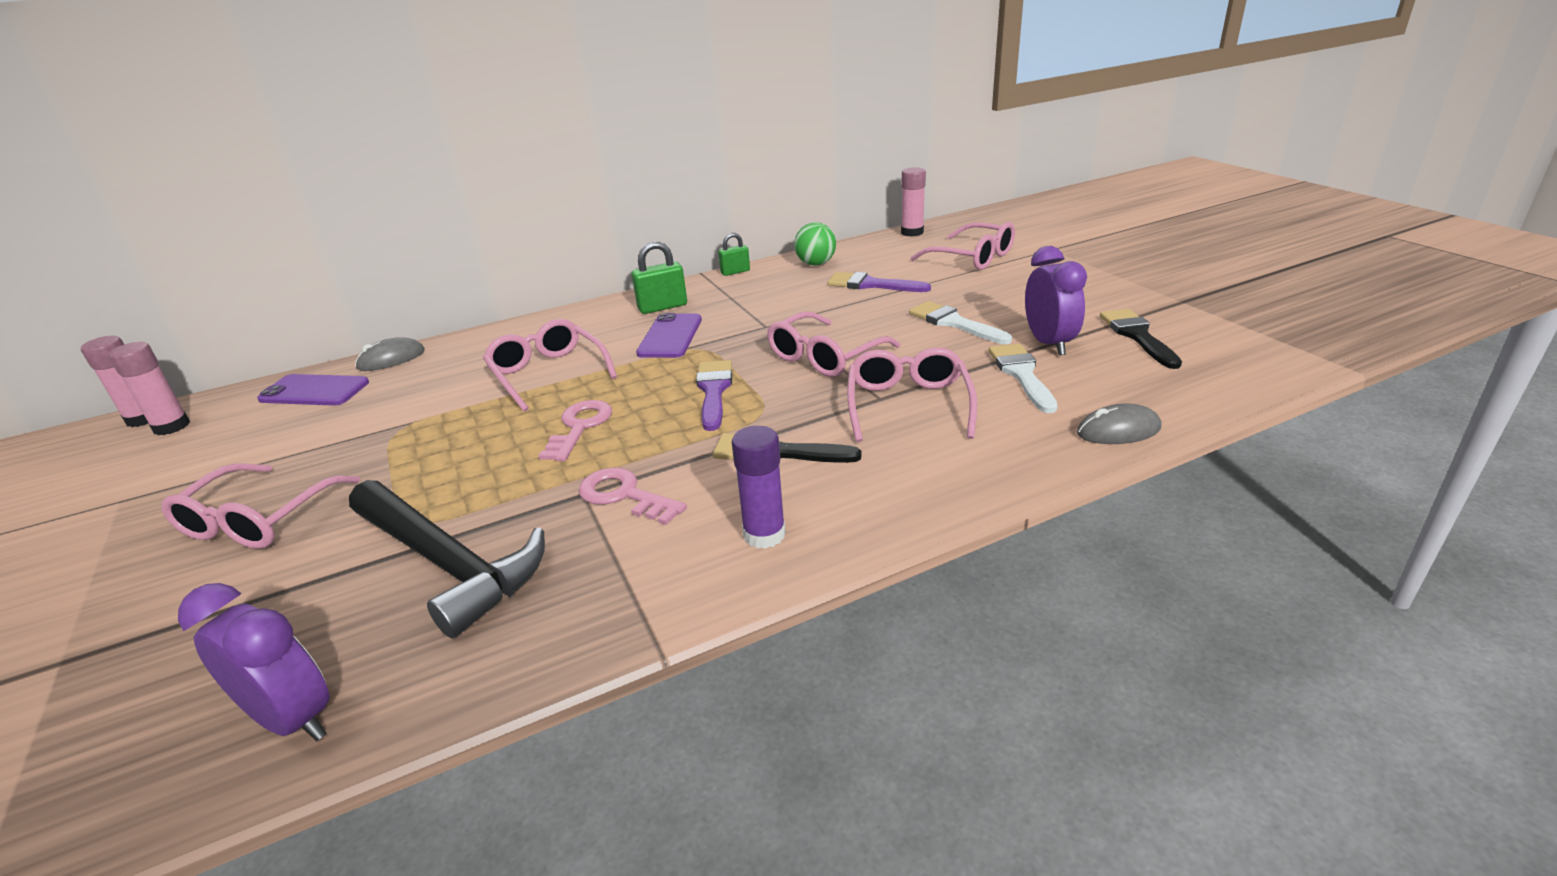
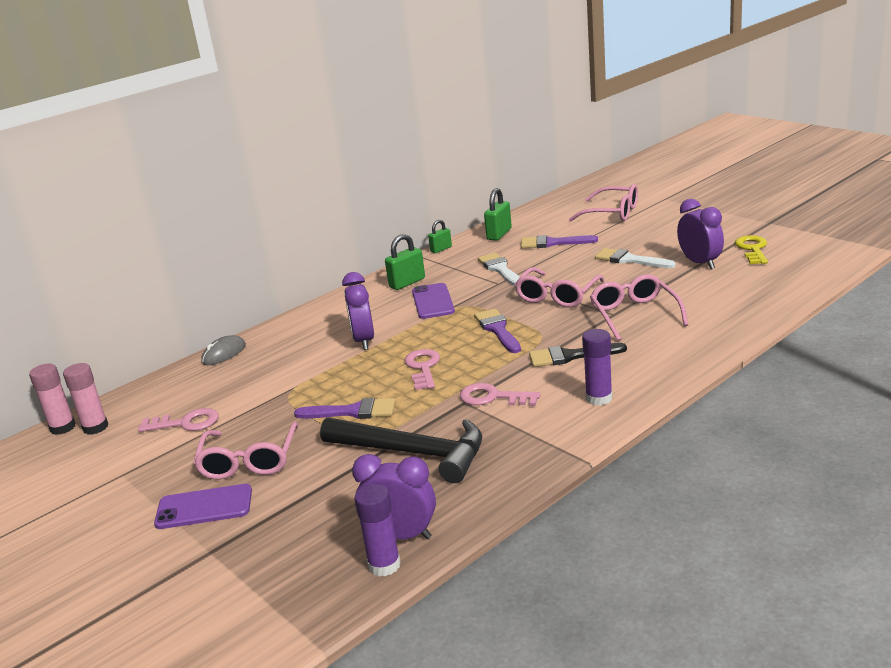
camera: 15 degrees left, 5 degrees down
(216, 775) = (384, 565): none -> purple glue stick
(258, 444) = (186, 423): none -> pink key
(314, 391) = (186, 384): purple phone -> purple phone (204, 507)
(441, 474) = (352, 411): none -> purple brush
(548, 374) = (364, 341): pink glasses -> purple clock
(816, 264) = (499, 234): green ball -> green padlock
(912, 232) = (554, 200): pink glue stick -> none
(1021, 374) = (694, 284): white brush -> white brush (500, 269)
(1118, 430) = (769, 306): grey mouse -> none
(1137, 336) = (752, 249): black brush -> yellow key

